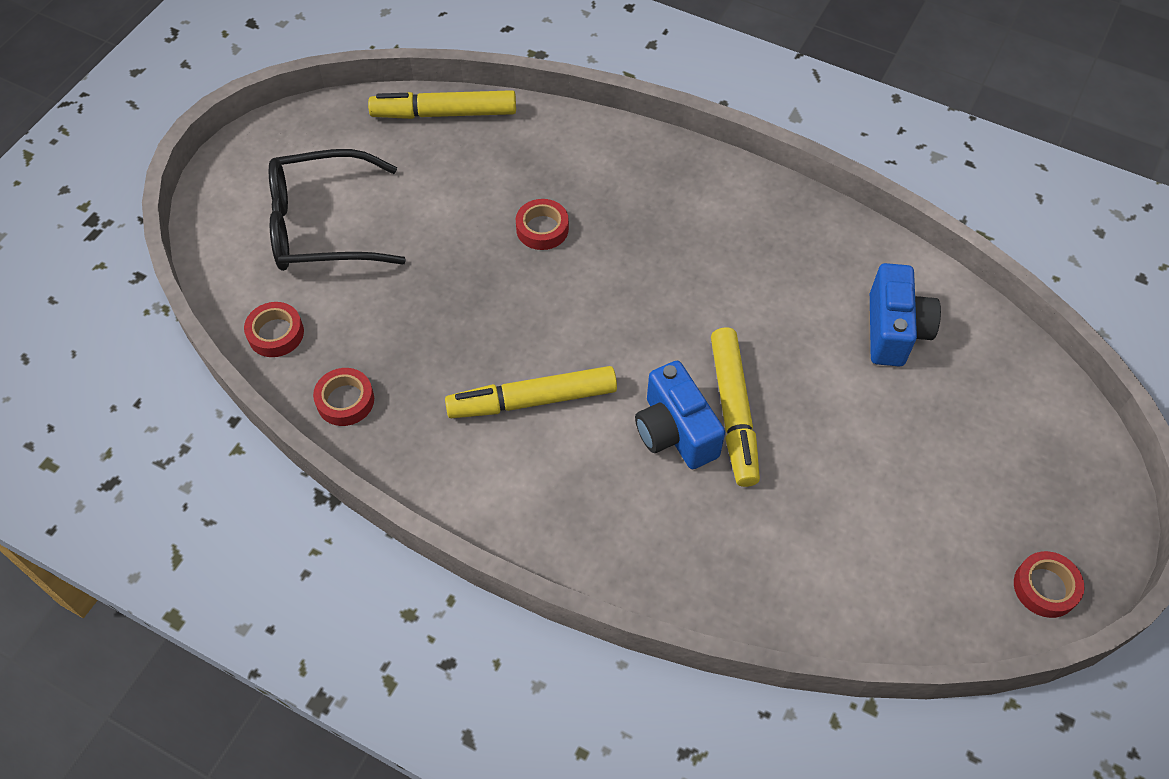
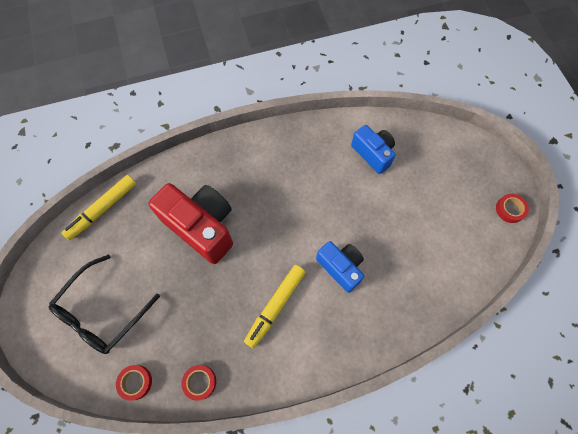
camera: 45 degrees left, 10 degrees up
(542, 229) = (201, 227): red tape -> red camera
(675, 432) = (340, 267): blue camera -> blue camera turned 150 degrees counterclockwise
(733, 412) = (352, 239): yellow marker -> none

